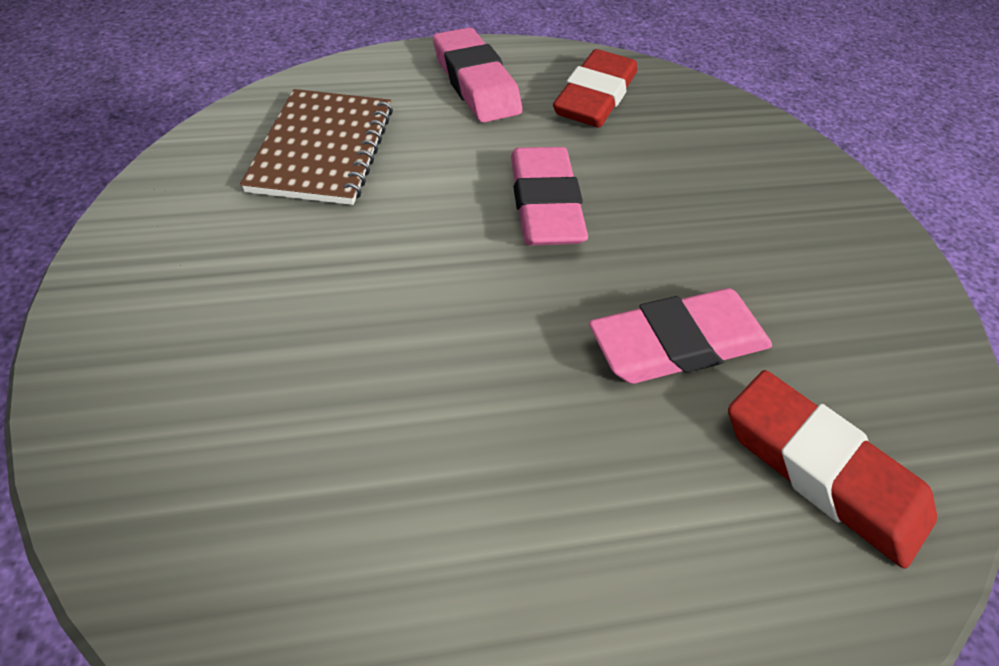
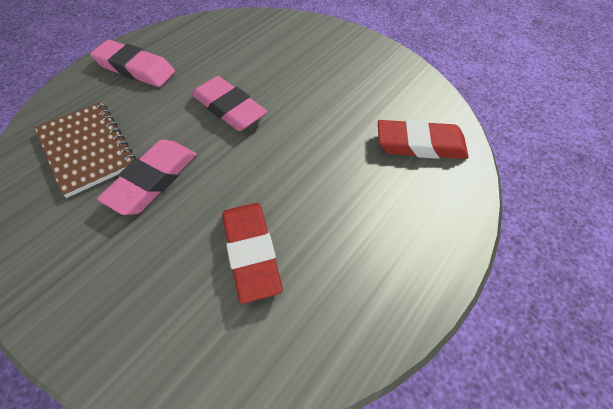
camera: 40 degrees left, 5 degrees up
(595, 97) = (202, 44): red eraser -> red eraser (251, 252)
(677, 344) = (336, 132): pink eraser -> pink eraser (153, 180)

